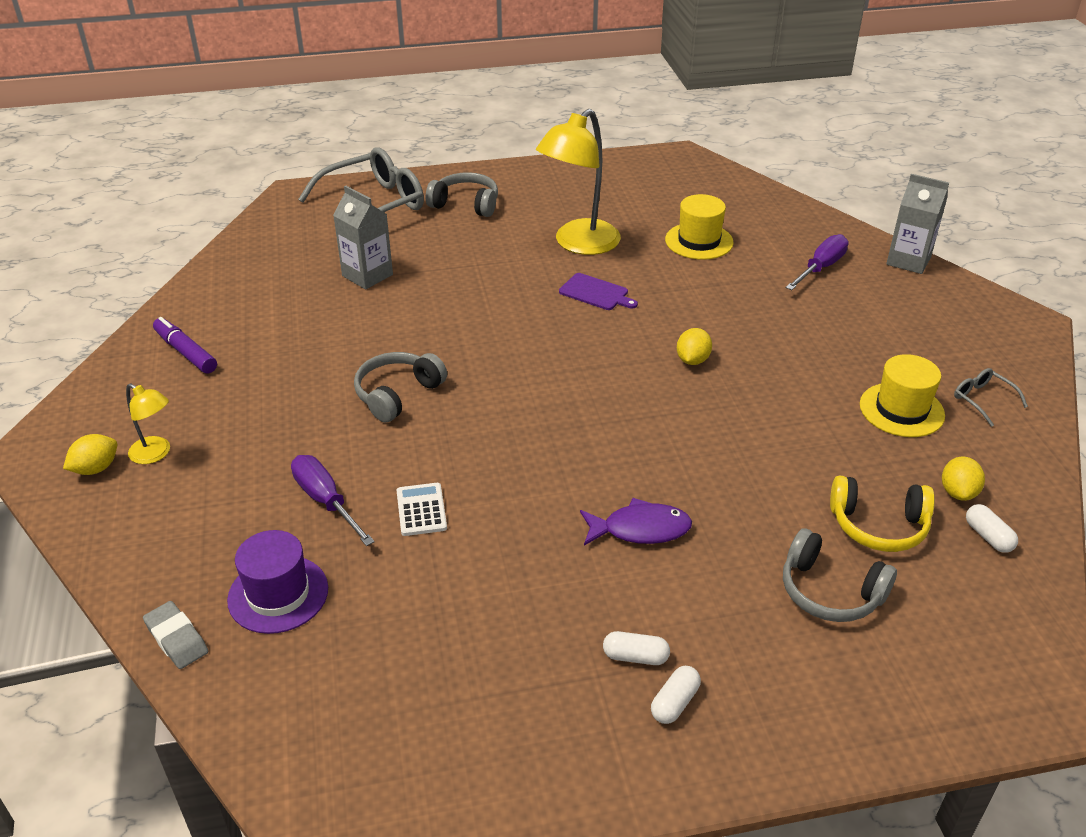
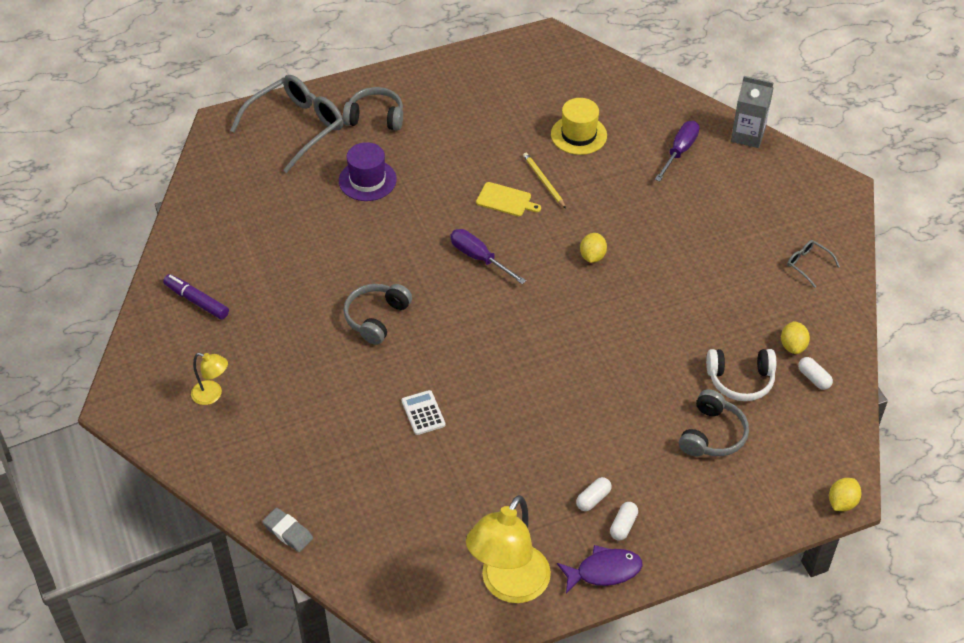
camera: 10 degrees left, 10 degrees up
(96, 468) = (173, 413): yellow lemon -> yellow lemon (842, 502)
(278, 594) = (344, 491): purple hat -> purple hat (367, 180)
(326, 501) = (352, 415): purple screwdriver -> purple screwdriver (479, 258)
(367, 275) = (316, 205): grey carton -> none
(578, 244) = (481, 150): yellow lamp -> yellow lamp (508, 586)
(596, 293) = (505, 200): purple cutting board -> yellow cutting board
(635, 656) = (593, 499): white capsule -> white capsule turned 45 degrees counterclockwise
(640, 529) = (579, 406): purple fish -> purple fish (604, 571)
(646, 280) = (543, 181): none -> yellow pencil
(830, 591) = (712, 434): grey headphones -> grey headphones turned 90 degrees counterclockwise
(878, 526) = (740, 380): yellow headphones -> white headphones
(901, 410) = (750, 281): yellow hat -> none

